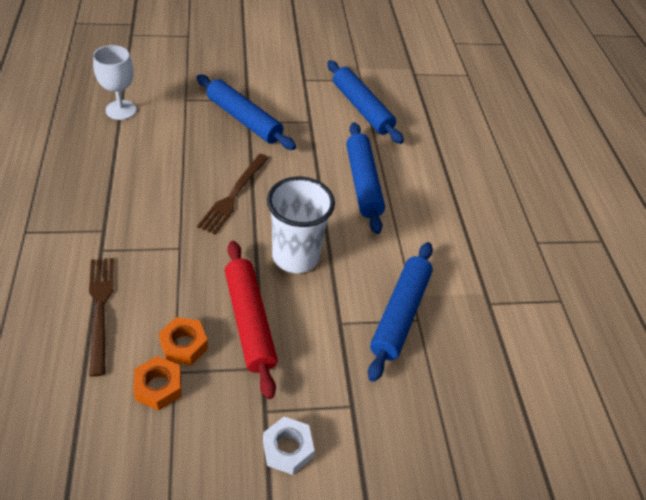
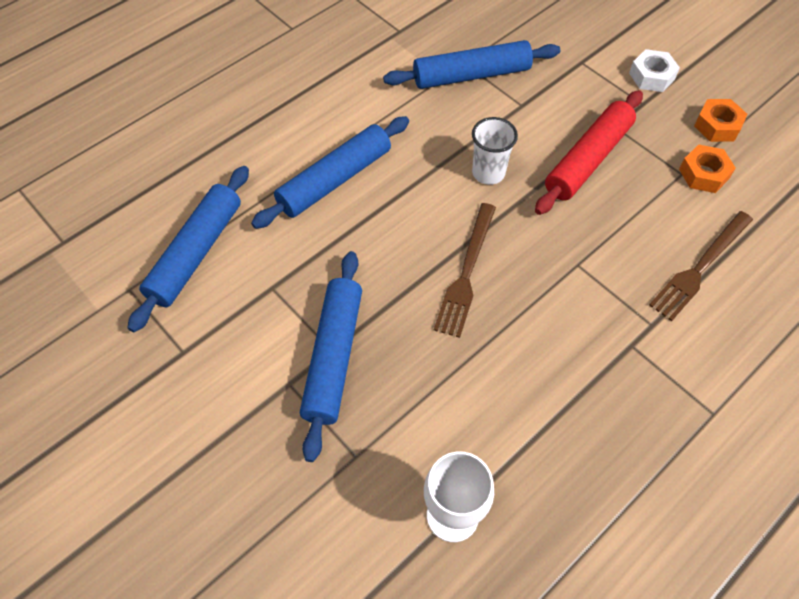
camera: 120 degrees left, 10 degrees up
(184, 345) = (657, 185): orange nut -> orange nut (717, 126)
(234, 195) = (466, 273): brown fork -> brown fork turned 120 degrees clockwise
(295, 256) = (488, 173): white cup -> white cup, size x0.60

